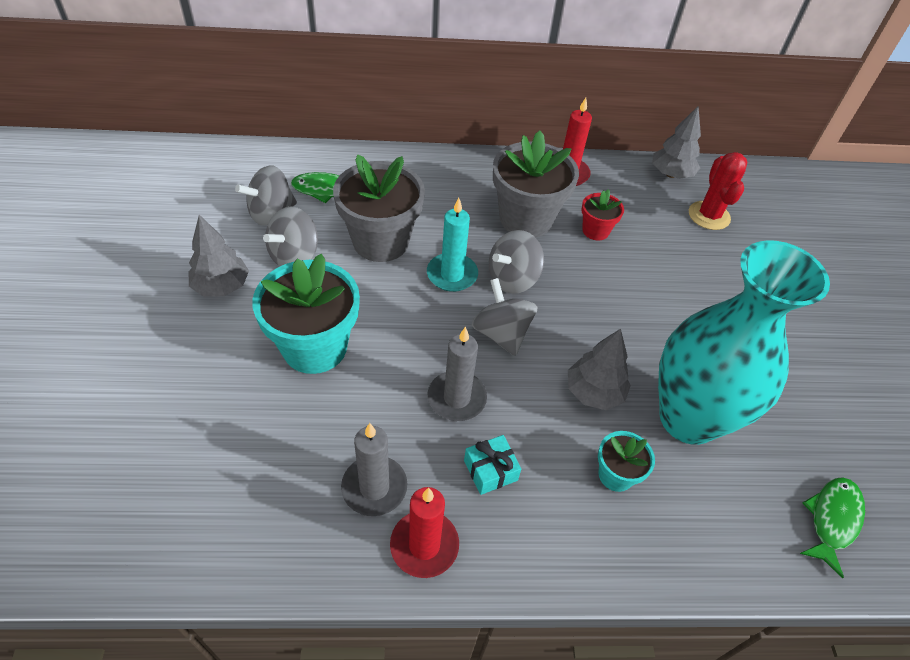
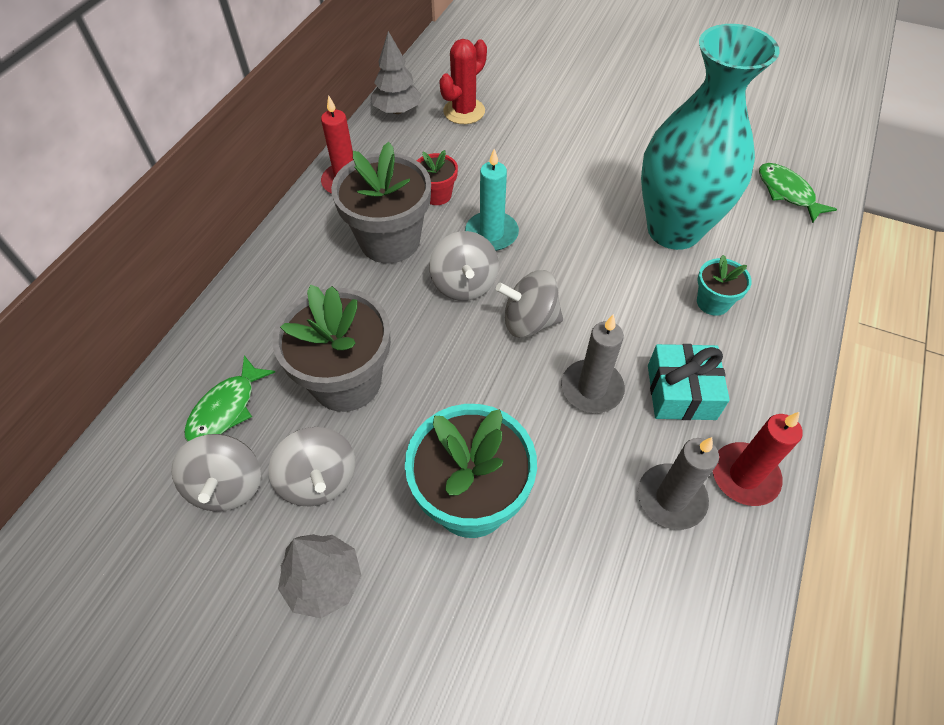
camera: 60 degrees left, 5 degrees up
(452, 275) = (432, 332): turquoise candle -> turquoise candle (491, 233)
(490, 470) = (681, 392): turquoise gift -> turquoise gift, size x1.51
(594, 392) = (625, 280): grey tree -> none
(709, 216) = (464, 111): red cactus -> red cactus turned 75 degrees counterclockwise

